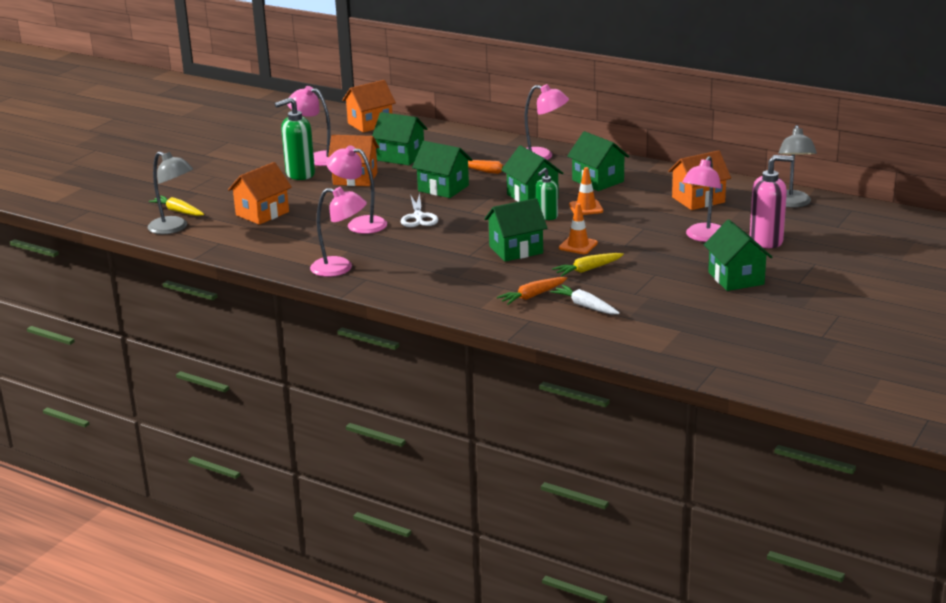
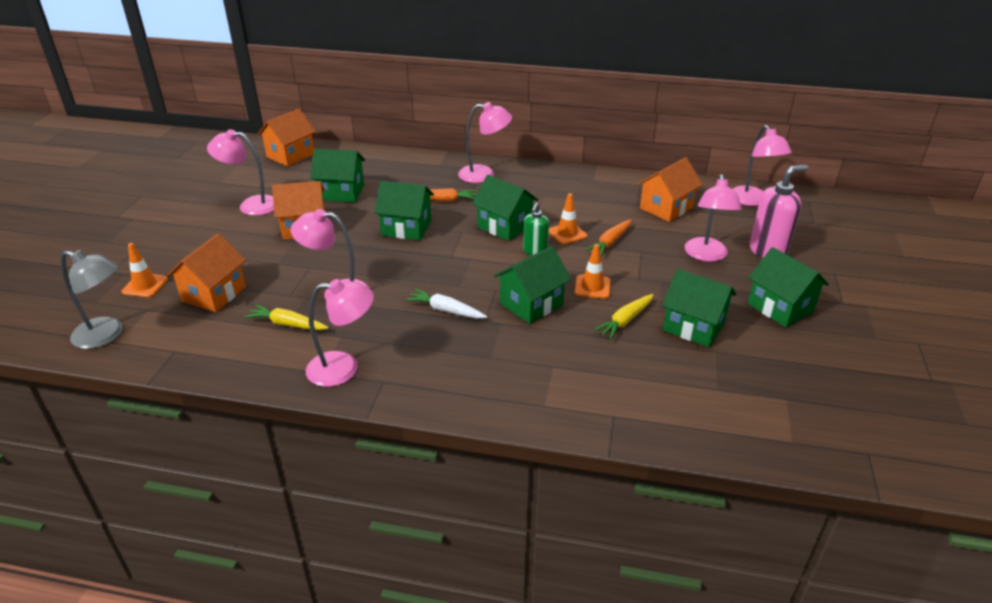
camera: 20 degrees left, 10 degrees up
(178, 211) = (106, 306): yellow carrot -> yellow carrot (287, 324)
(211, 202) = (145, 285): none -> orange traffic cone
(300, 174) = (239, 230): green soap dispenser -> none
(418, 217) = (399, 272): white scissors -> none
(532, 296) = (592, 374): orange carrot -> orange carrot (610, 242)
(585, 306) = (659, 379): white carrot -> white carrot (445, 310)
(598, 181) = (556, 197): green house -> green house (693, 326)
(792, 203) = (752, 201): grey lamp -> pink lamp

